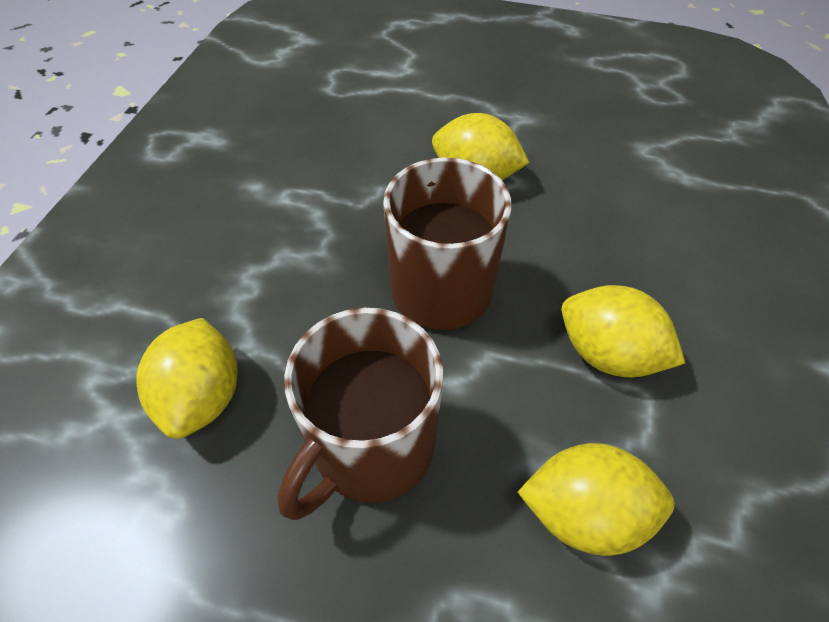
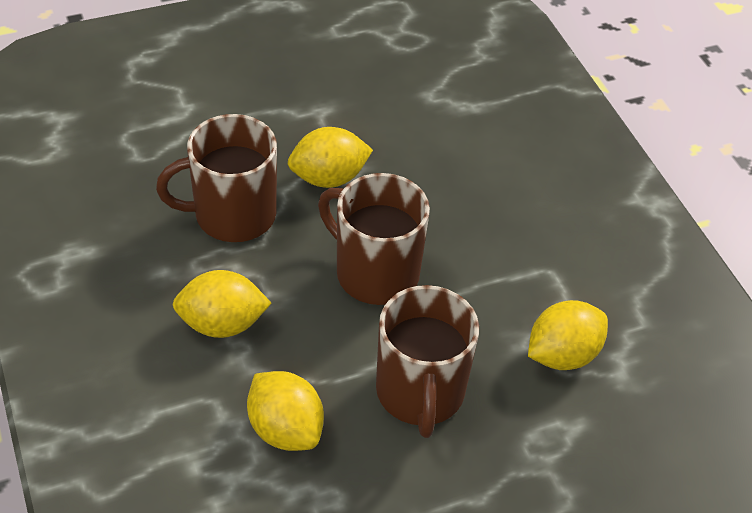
camera: 40 degrees left, 5 degrees down
(358, 168) = (233, 215): none -> brown mug
(607, 354) = (511, 259): yellow lemon -> yellow lemon (222, 324)

